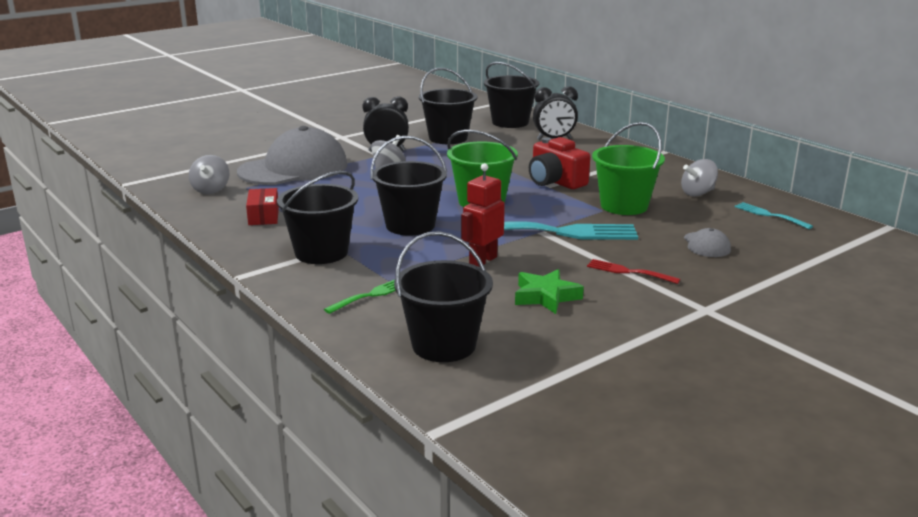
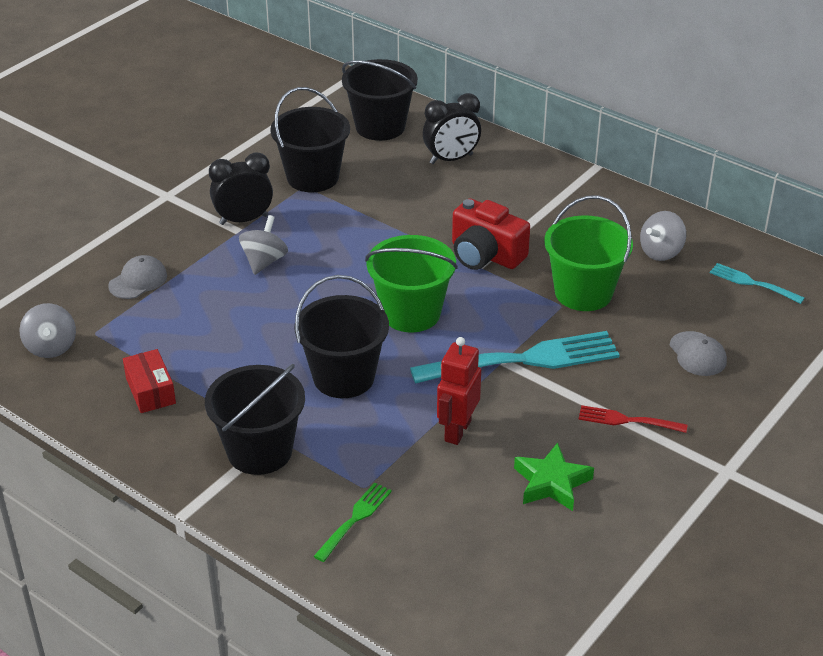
camera: 15 degrees left, 15 degrees up
(293, 168) = (138, 280): grey cap -> grey cap, size x0.41
(444, 345) = (472, 588): black bucket -> none

